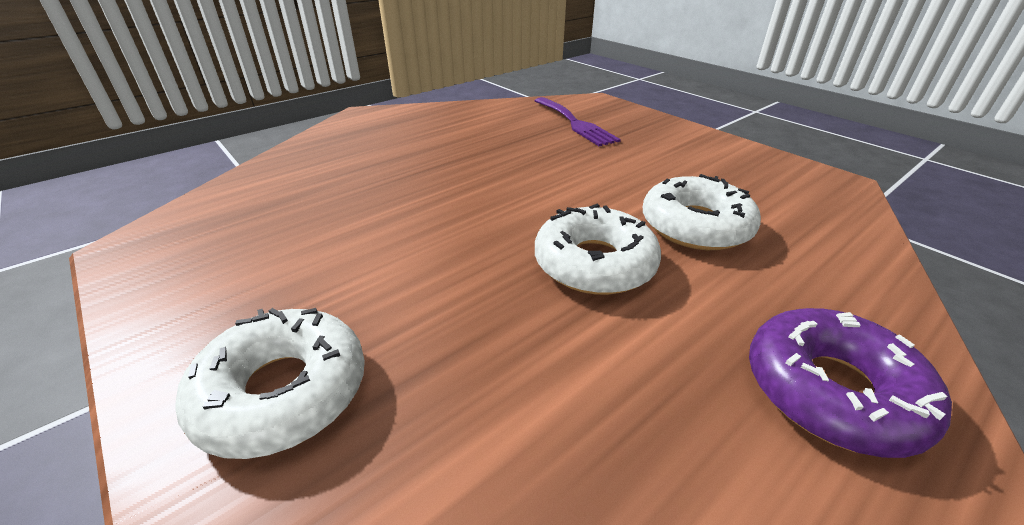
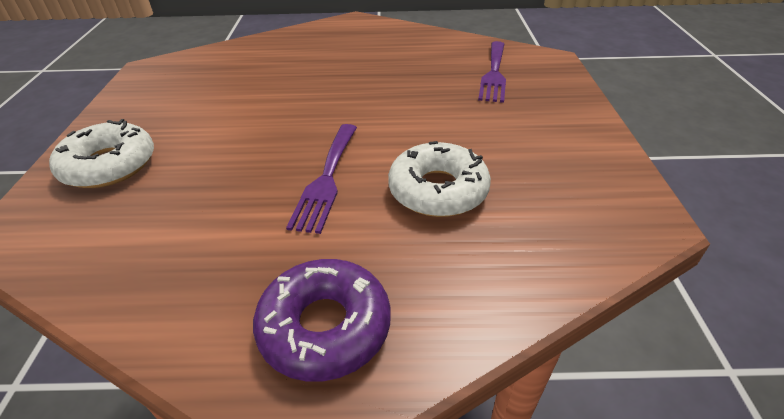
camera: 40 degrees right, 5 degrees up
(594, 263) = (326, 179): white donut -> purple fork

